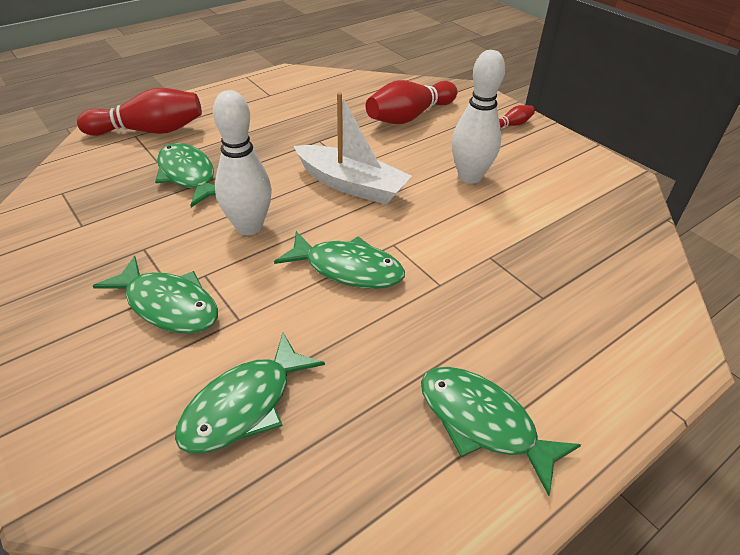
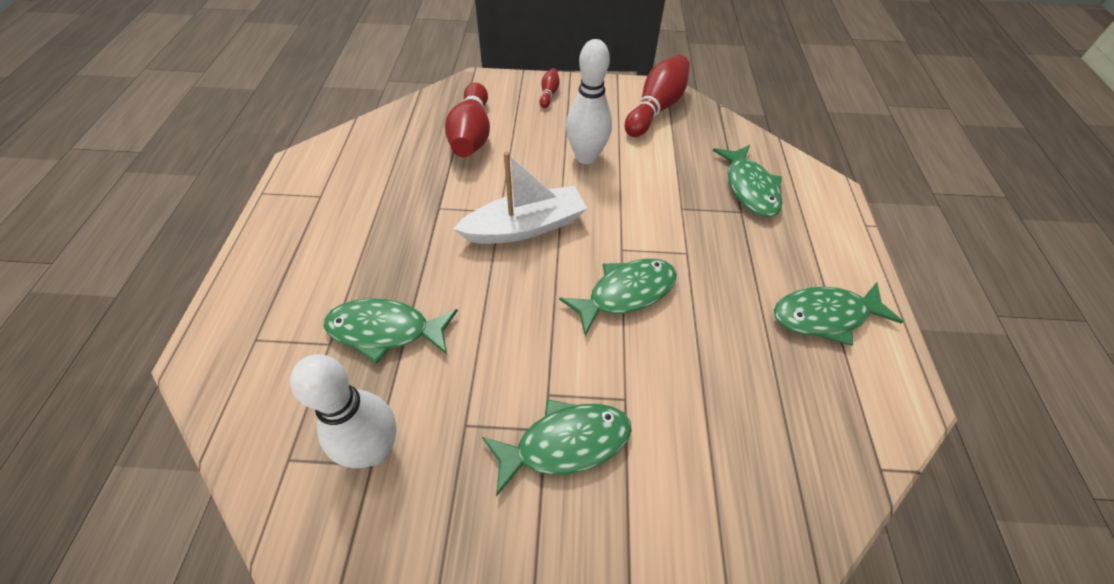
camera: 50 degrees left, 10 degrees up
(149, 131) = (262, 323): red bowling pin -> red bowling pin (656, 109)
(244, 405) = (723, 447): green fish -> green fish (750, 188)
(249, 227) = (512, 327): white bowling pin -> white bowling pin (374, 449)

